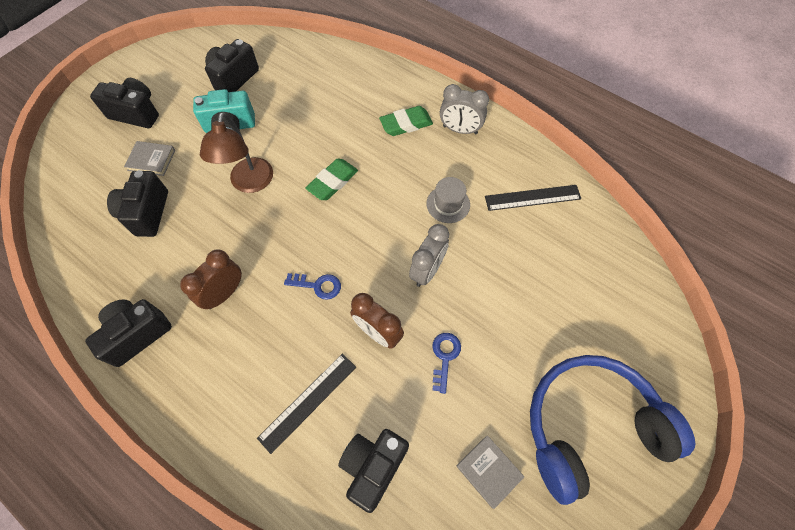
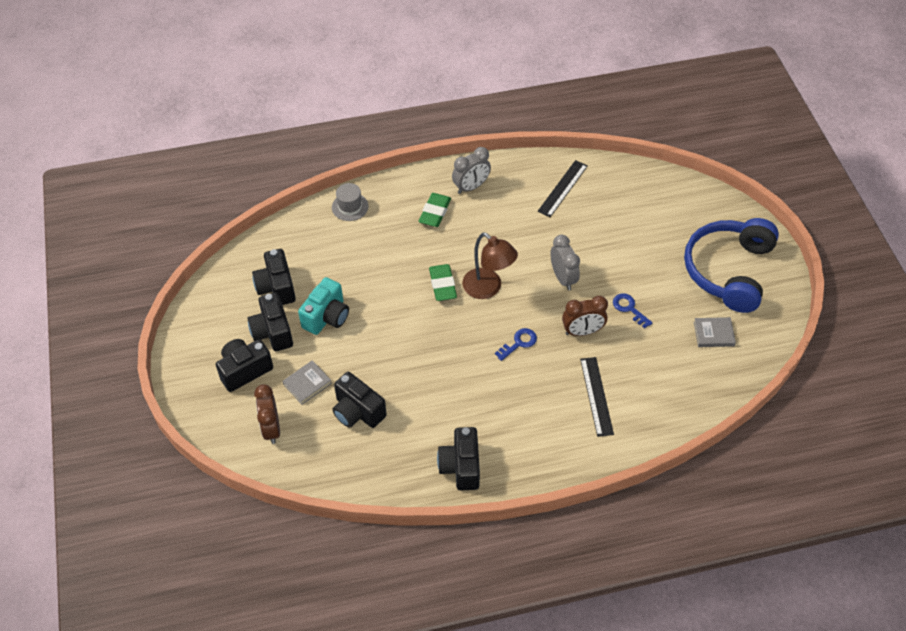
camera: 50 degrees left, 10 degrees down
(224, 293) = (475, 399): brown clock -> brown clock (271, 428)
(250, 183) = (394, 334): brown lamp -> brown lamp (488, 289)
(373, 466) = (665, 387): black camera -> black camera (273, 332)
(448, 204) = (524, 234): grey hat -> grey hat (350, 207)

